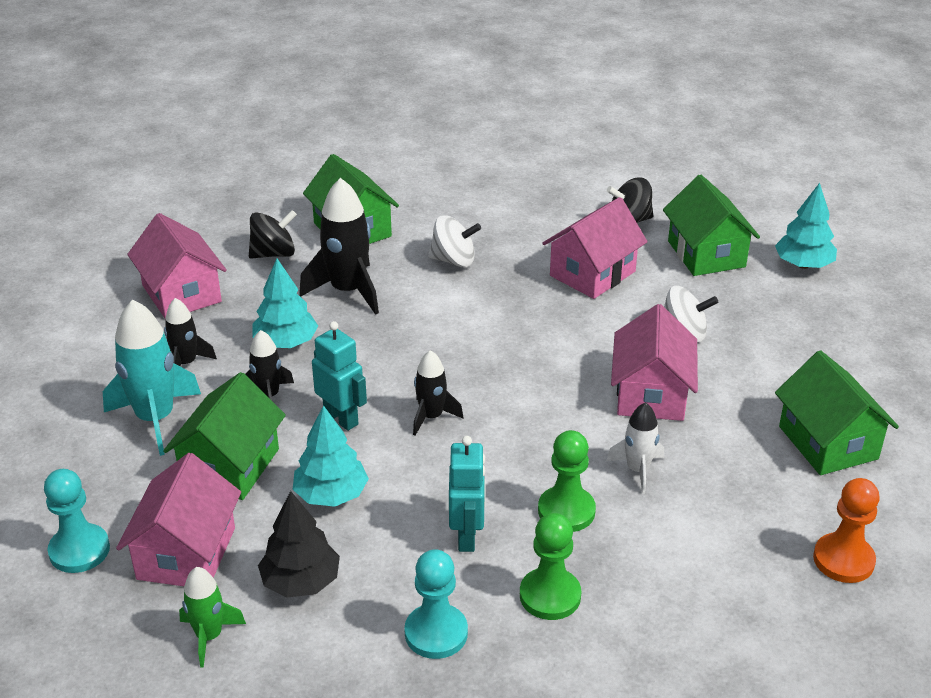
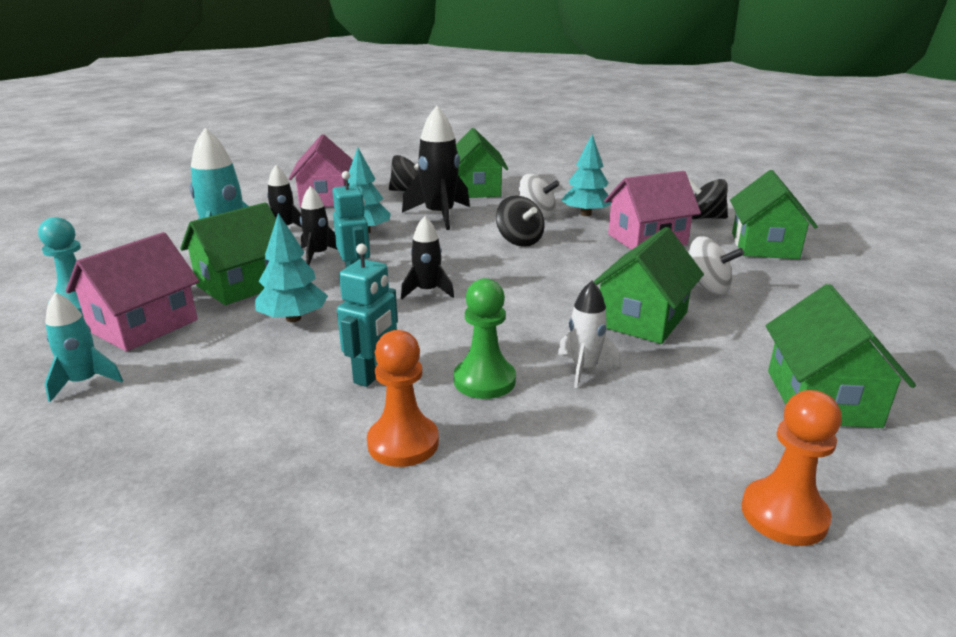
camera: 25 degrees right, 10 degrees down
(209, 636) = (84, 382): green rocket -> turquoise rocket
(301, 582) = (200, 367): black tree -> none
(436, 633) = (263, 439): turquoise pawn -> none
(467, 312) = (519, 241): none -> black spinning top
(550, 596) = (403, 443): green pawn -> orange pawn
(651, 394) = (642, 319): pink house -> green house
(803, 264) = (863, 268): turquoise tree -> turquoise tree (585, 214)

